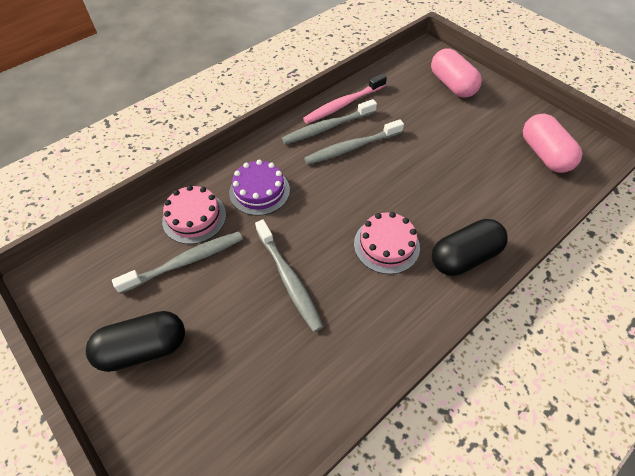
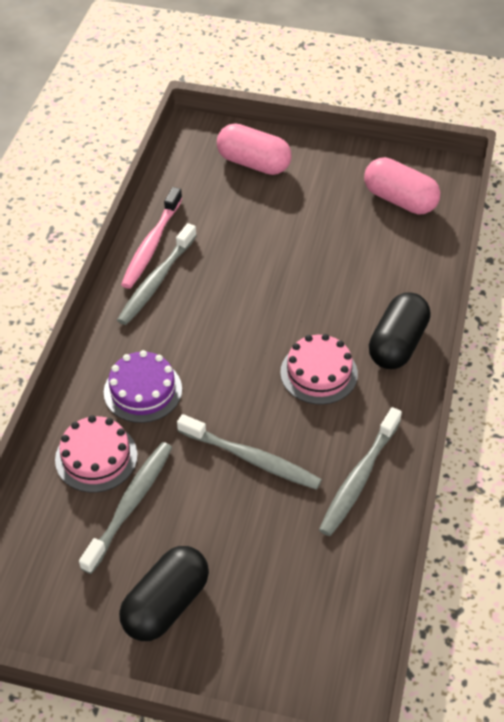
camera: 35 degrees left, 5 degrees down
(352, 147) = (202, 291): grey toothbrush -> grey toothbrush (359, 478)

